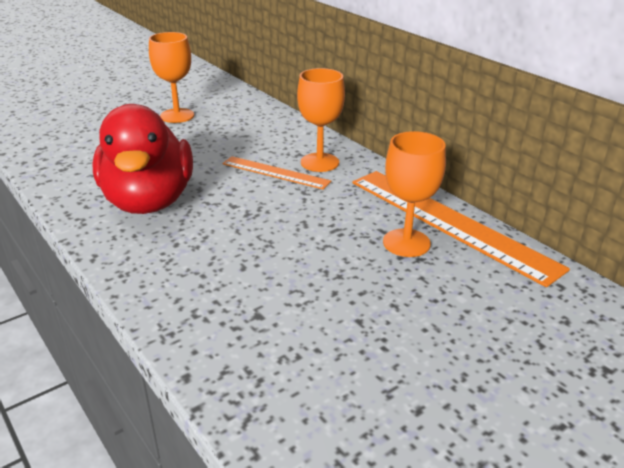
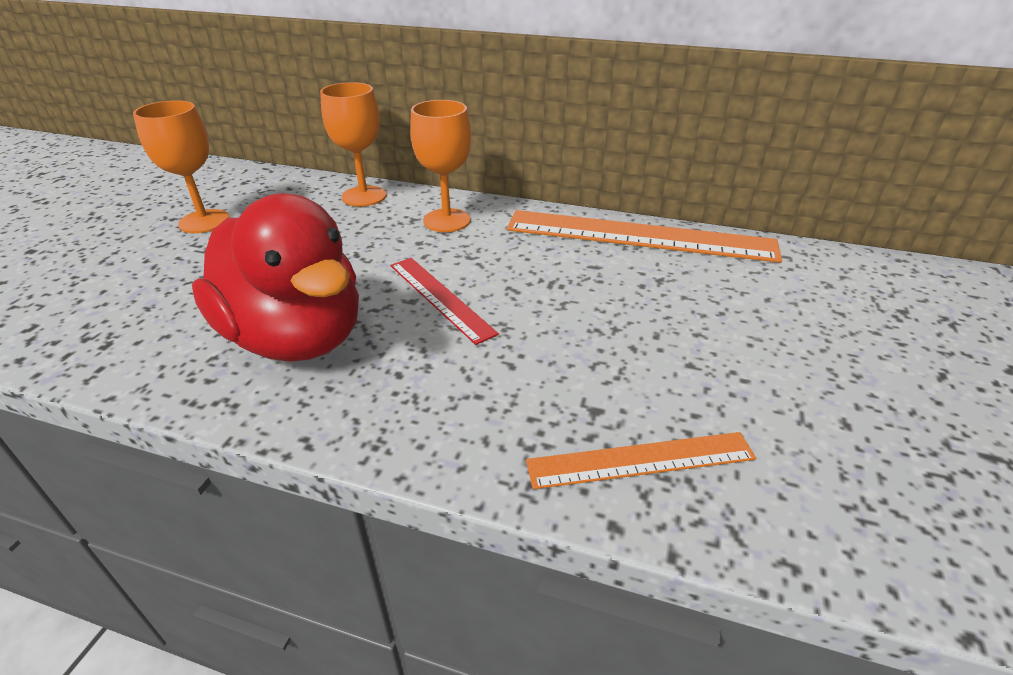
camera: 35 degrees left, 5 degrees up
(252, 210) = (440, 298): none -> red ruler
(275, 172) = (412, 247): orange ruler -> orange ruler (641, 460)
(406, 243) = (630, 269): orange goblet -> orange goblet (364, 196)

